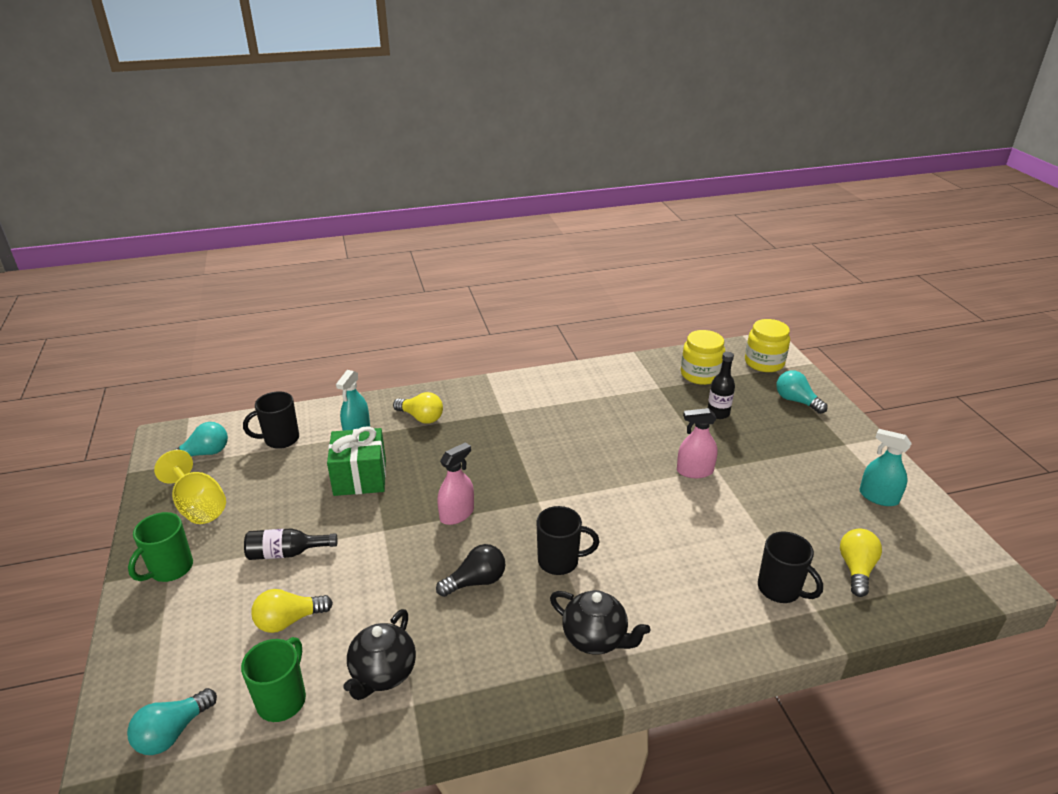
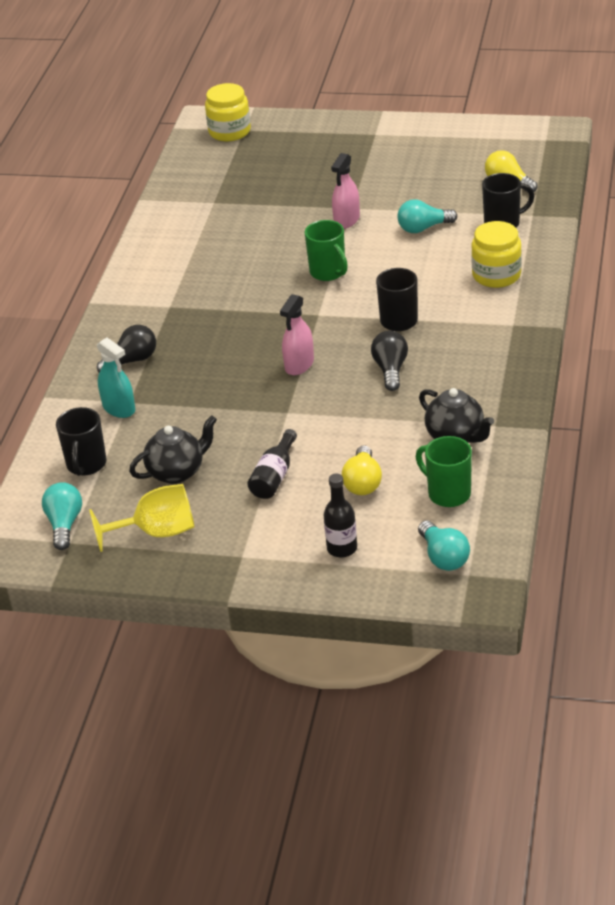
camera: 60 degrees left, 5 degrees up
(170, 569) = (241, 555): green mug -> green mug (328, 272)
(360, 477) = (198, 416): green gift -> none
(421, 417) = (132, 361): yellow light bulb -> black light bulb
(457, 514) = (299, 364): pink spray bottle -> pink spray bottle turned 135 degrees counterclockwise
(596, 639) = (491, 323): black teapot -> black teapot (177, 472)
(700, 374) = (215, 172): yellow jar -> yellow jar (496, 275)
(718, 413) = (281, 182): black bottle -> black bottle (342, 548)
(796, 401) = (300, 136): turquoise light bulb -> turquoise light bulb (423, 228)
(878, 497) = (446, 144): turquoise spray bottle -> none

